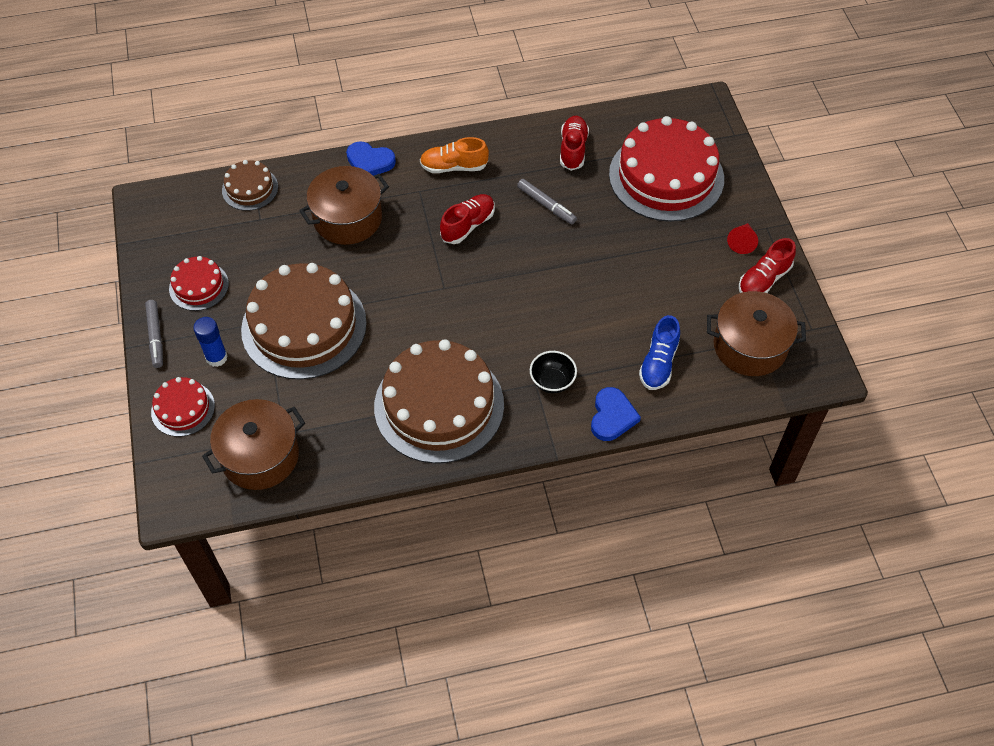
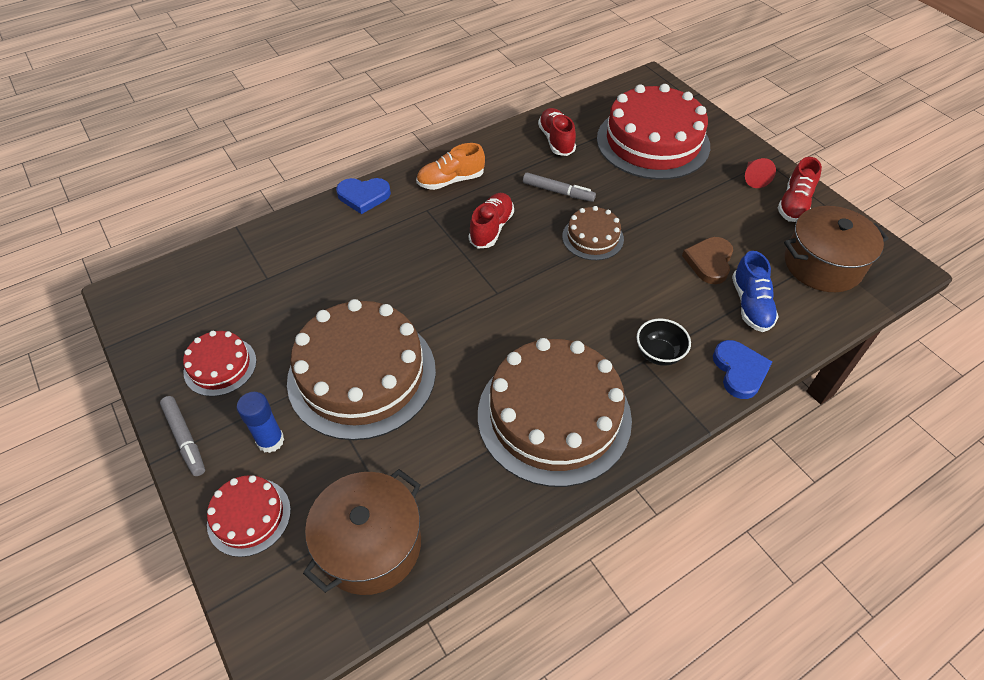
camera: 20 degrees left, 5 degrees down
(250, 188) = (244, 251): brown cake -> brown cake (592, 237)
(347, 218) = (363, 253): brown pot -> none
(646, 313) = (709, 262): none -> brown heart

